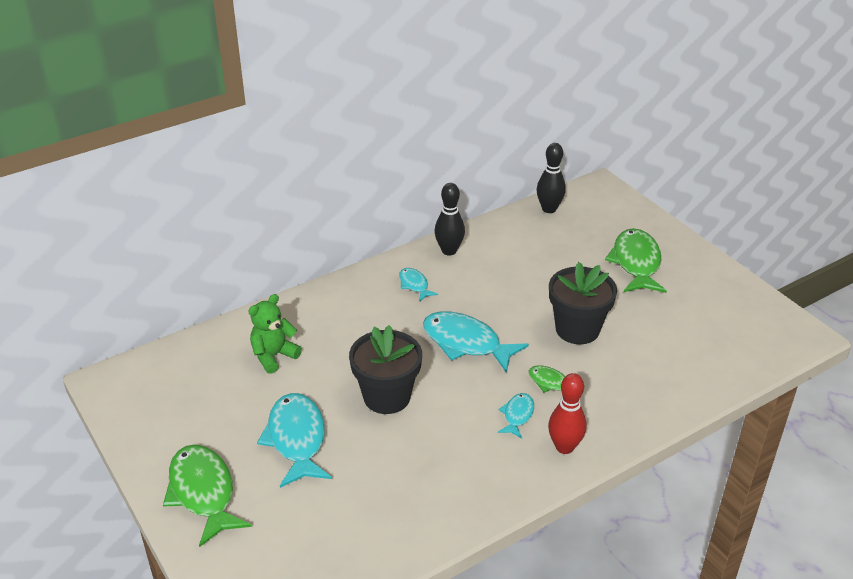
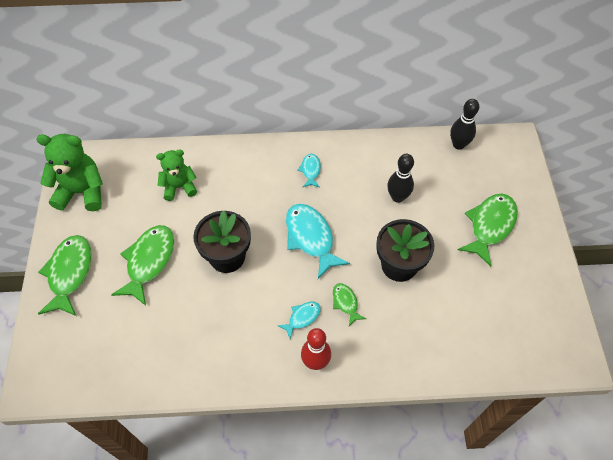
camera: 30 degrees right, 20 degrees up
(150, 408) = (82, 192): none -> green teddy bear
(296, 439) = (149, 262): turquoise fish -> green fish
(449, 251) = (356, 151): black bowling pin -> black bowling pin (397, 197)

